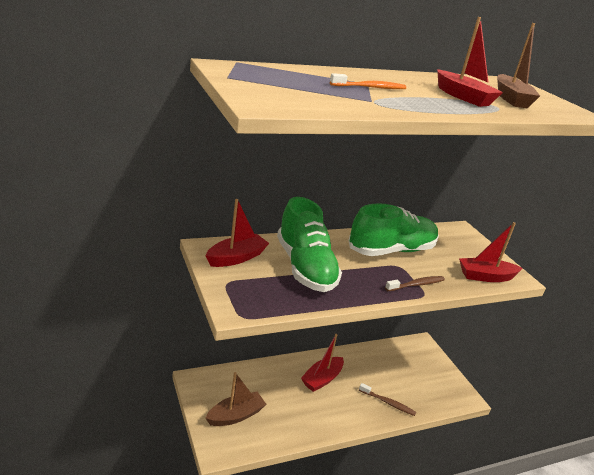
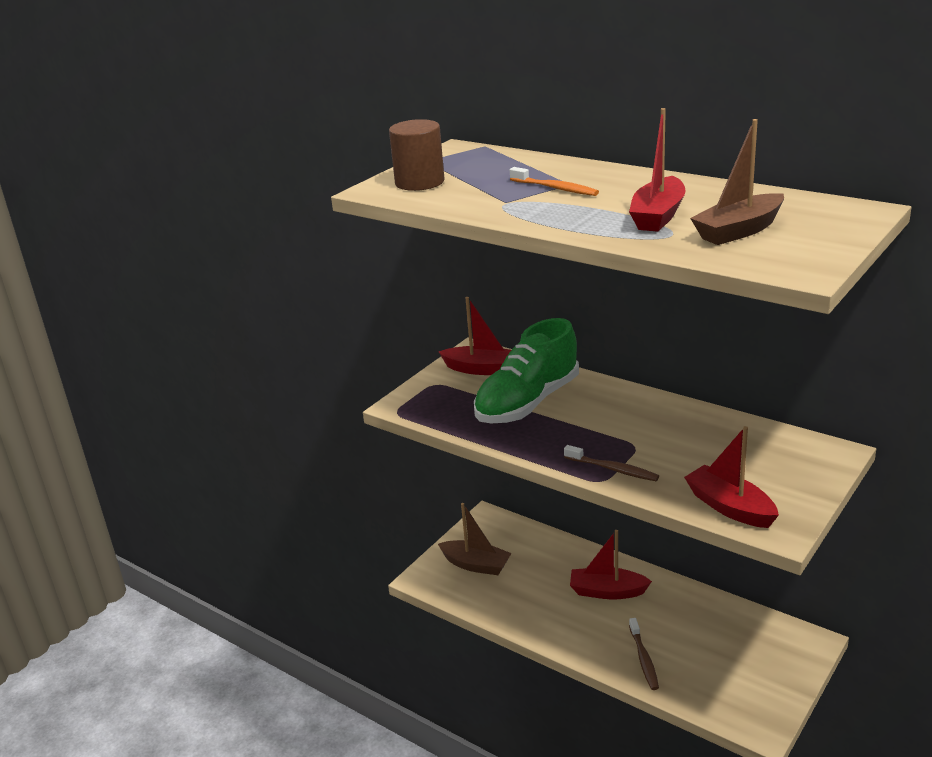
camera: 65 degrees right, 0 degrees up
(276, 95) = (419, 182): none -> brown cylinder
(391, 250) = (663, 430): green shoe -> none

